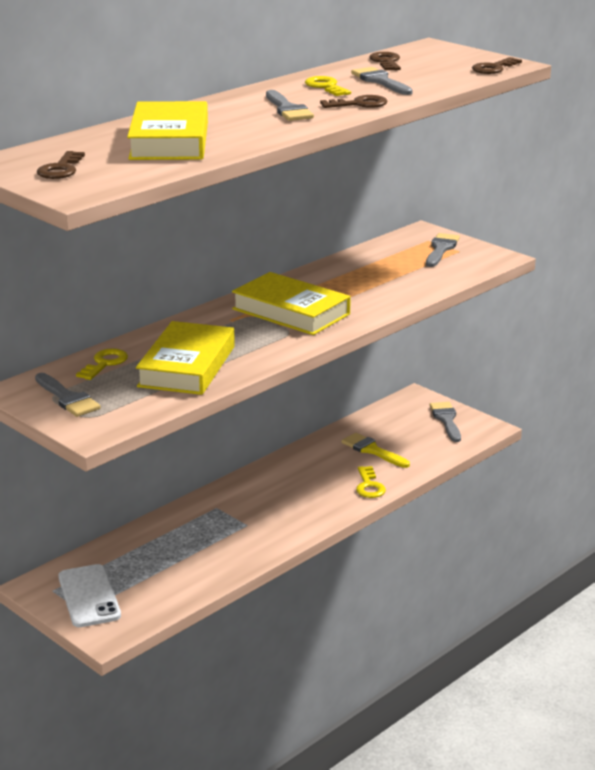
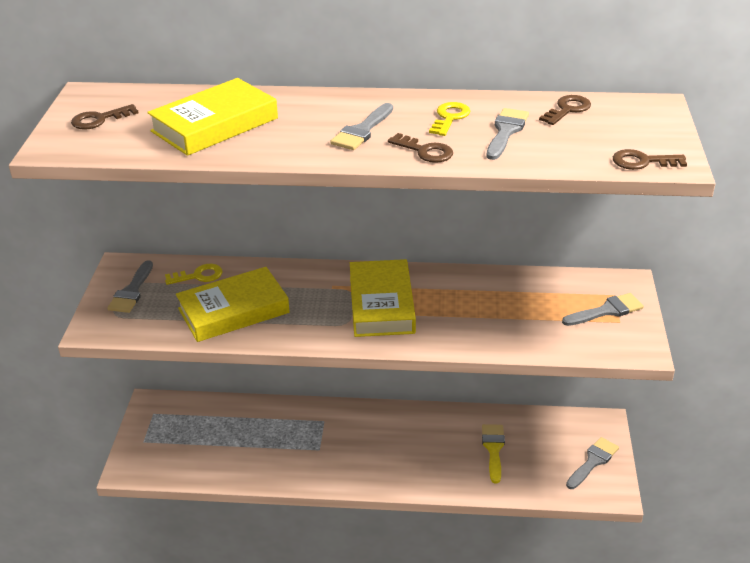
camera: 50 degrees right, 10 degrees up
(89, 596) = (161, 433): white phone -> none
(369, 486) = (442, 479): yellow key -> none

